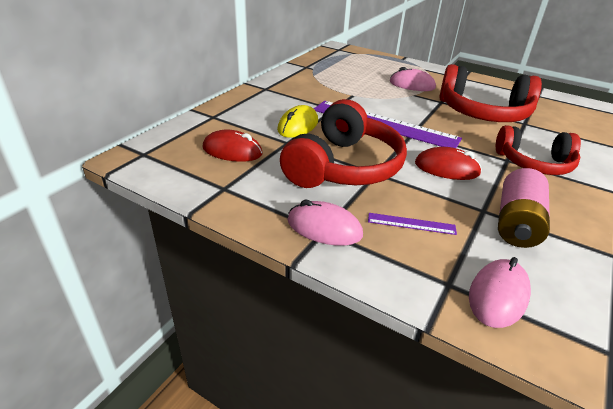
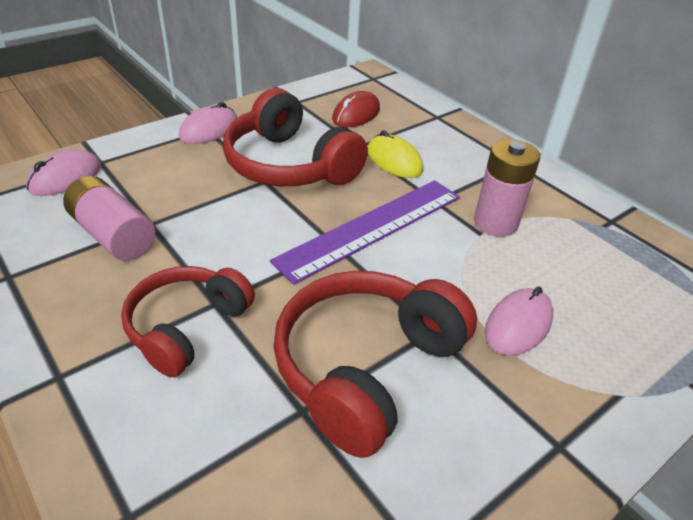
camera: 110 degrees right, 5 degrees up
(339, 91) = (495, 223): none -> pink battery
(411, 223) = (175, 171): purple ruler -> none
(446, 168) = (236, 234): red mouse -> none
(498, 296) = (65, 178): pink mouse -> pink mouse turned 75 degrees clockwise

